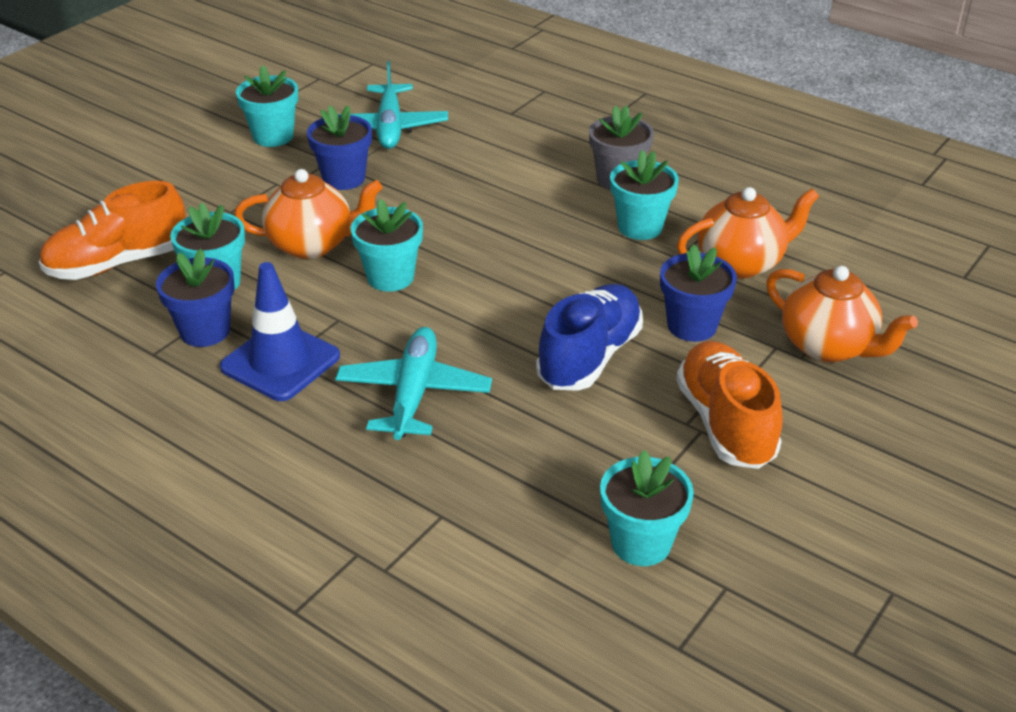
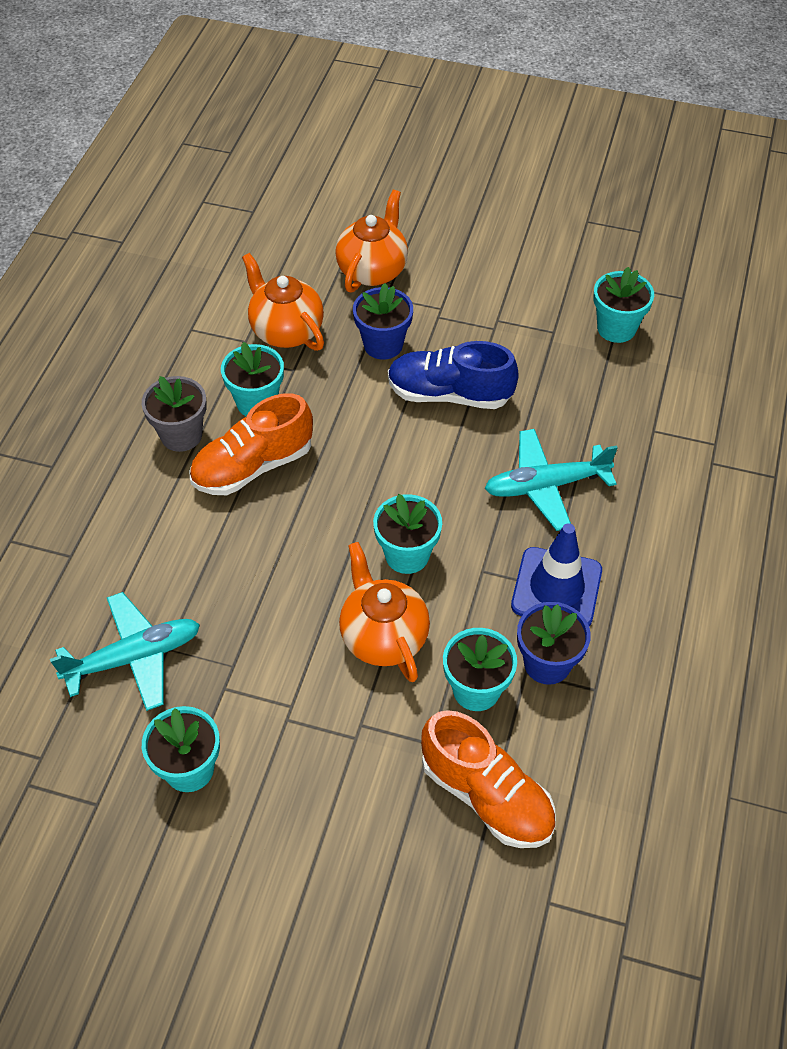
camera: 110 degrees left, 15 degrees up
(344, 178) = (255, 659): blue flower pot -> none
(725, 423) = (484, 309): orange shoe -> orange shoe (253, 466)

